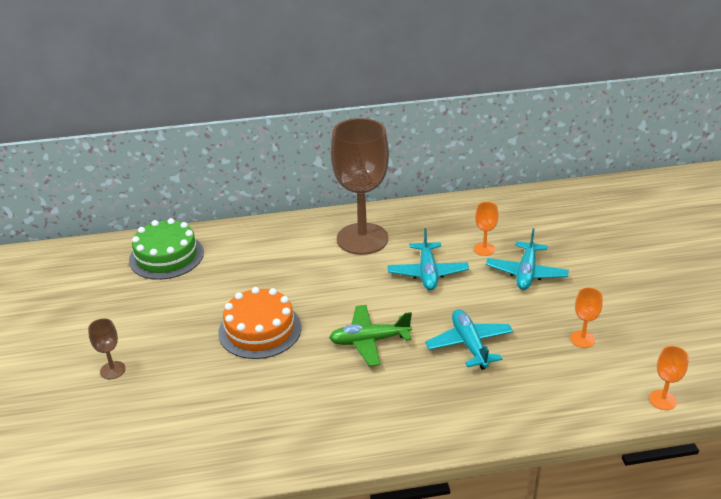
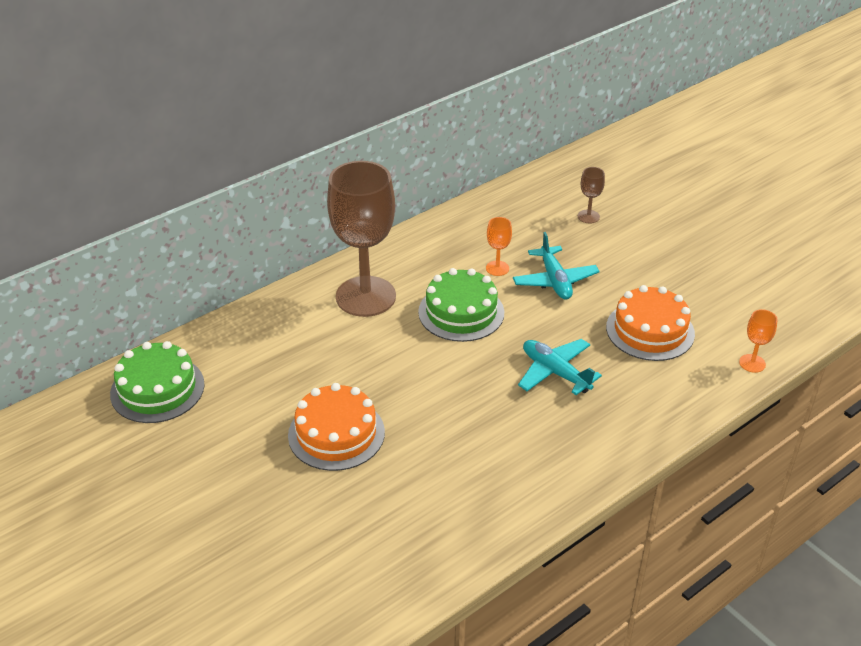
camera: 30 degrees left, 5 degrees up
(113, 370) = (208, 539): brown goblet -> brown goblet (588, 216)
(369, 341) = (458, 404): green plane -> none
(427, 273) = (461, 312): turquoise plane -> green cake
(582, 339) = (650, 330): orange goblet -> orange cake

